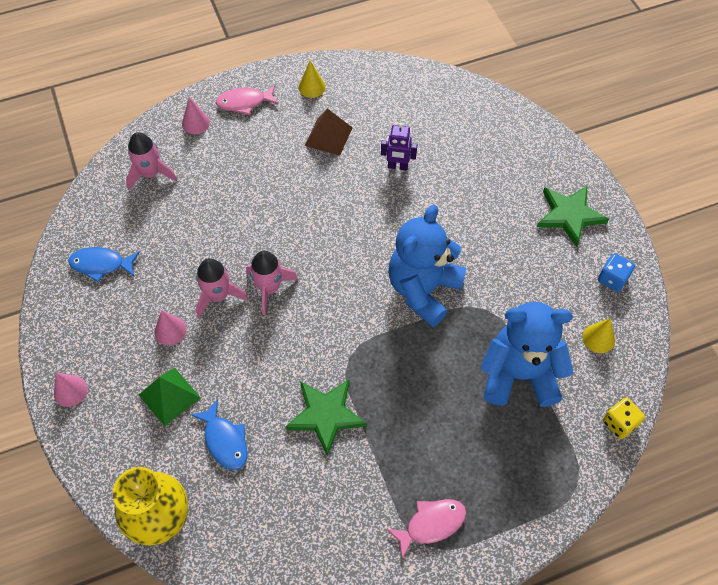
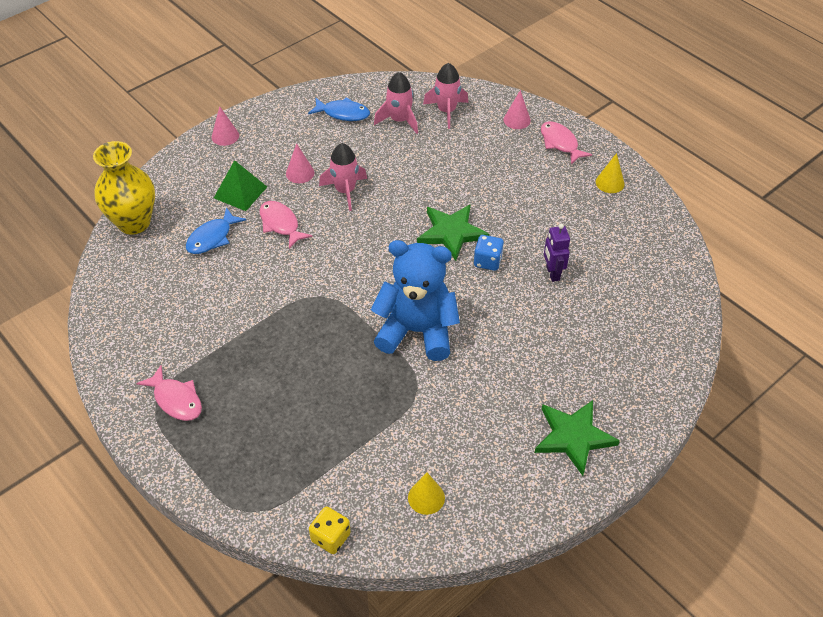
camera: 70 degrees right, 10 degrees down
(101, 264) = (343, 113): blue fish -> blue fish turned 120 degrees clockwise
(236, 368) = (280, 224): none -> pink fish
(269, 288) = (368, 221): pink rocket -> pink rocket (399, 120)
(326, 415) = (257, 296): green star -> green star (451, 233)
(328, 136) = (557, 212): brown pyramid -> none
(519, 375) = (353, 433): blue teddy bear -> none
(612, 279) = (509, 496): blue dice -> blue dice (487, 261)

